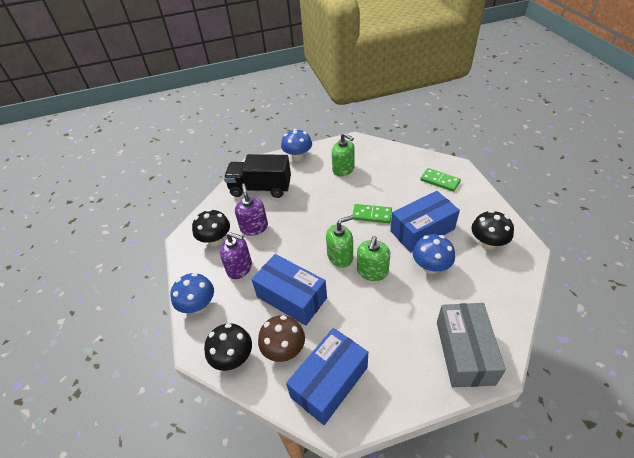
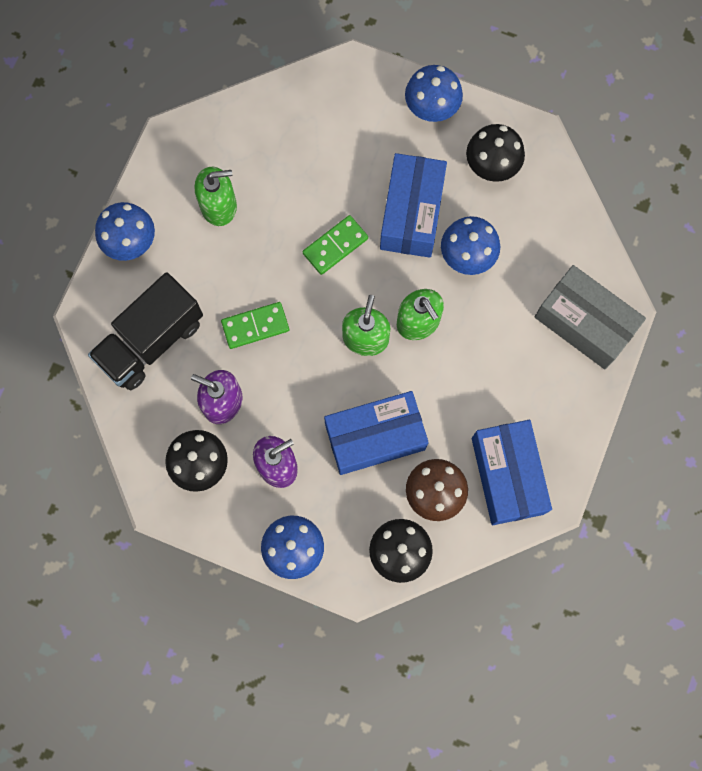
camera: 55 degrees left, 30 degrees up
(440, 181) = (356, 113): green domino -> green domino (255, 326)
(480, 202) = (431, 107): none -> blue mushroom

